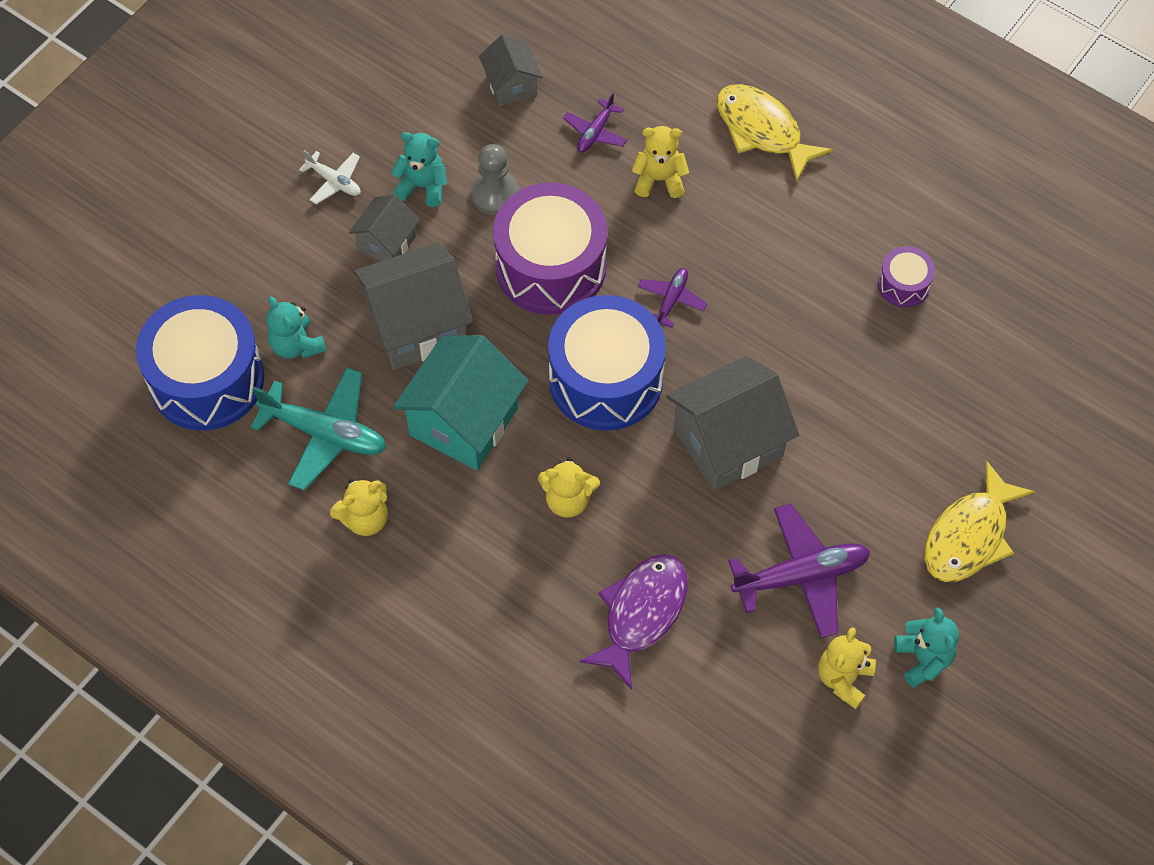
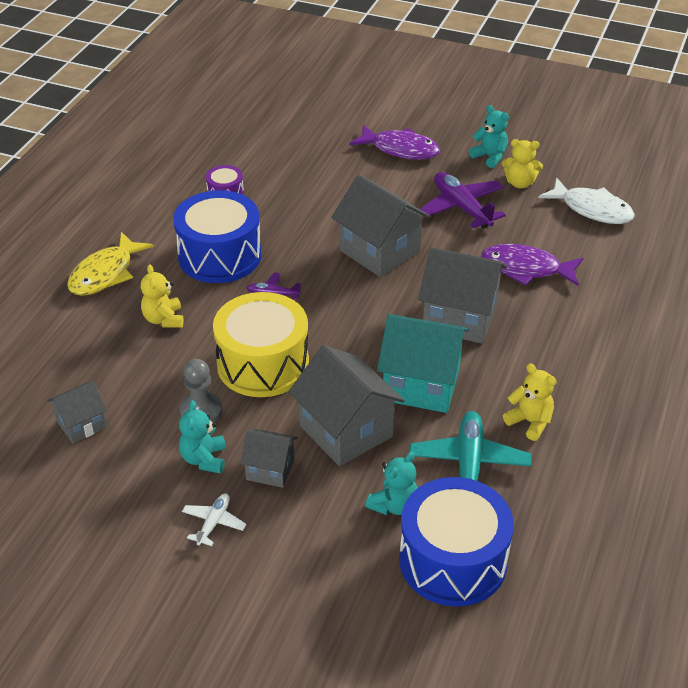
camera: 105 degrees left, 20 degrees down
(551, 266) = (263, 364): purple drum -> yellow drum
(568, 500) = (459, 317): yellow teddy bear -> grey house
(595, 132) = (123, 363): purple plane -> none
(606, 379) = (353, 316): blue drum -> blue drum (220, 256)
(753, 758) = (592, 209): none -> white fish
(923, 659) = (490, 157): turquoise teddy bear -> turquoise teddy bear turned 75 degrees clockwise
(969, 535) = (400, 149): yellow fish -> purple fish

